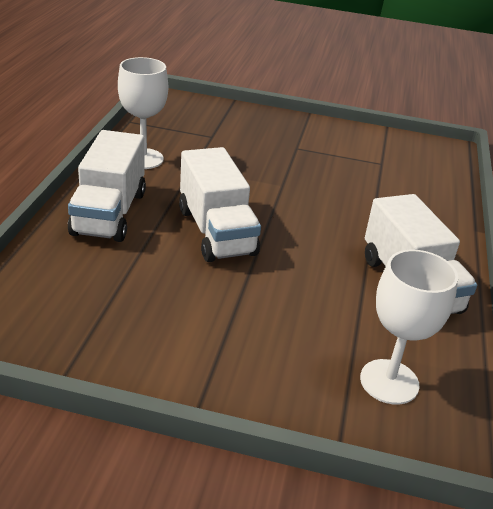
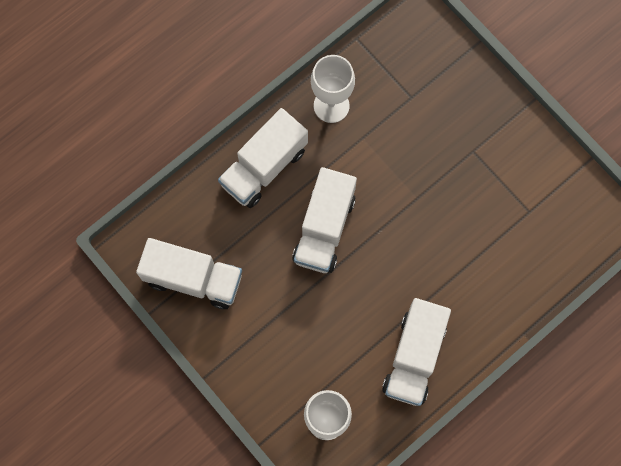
camera: 40 degrees right, 40 degrees up
(96, 326) = (193, 279): none -> white truck

